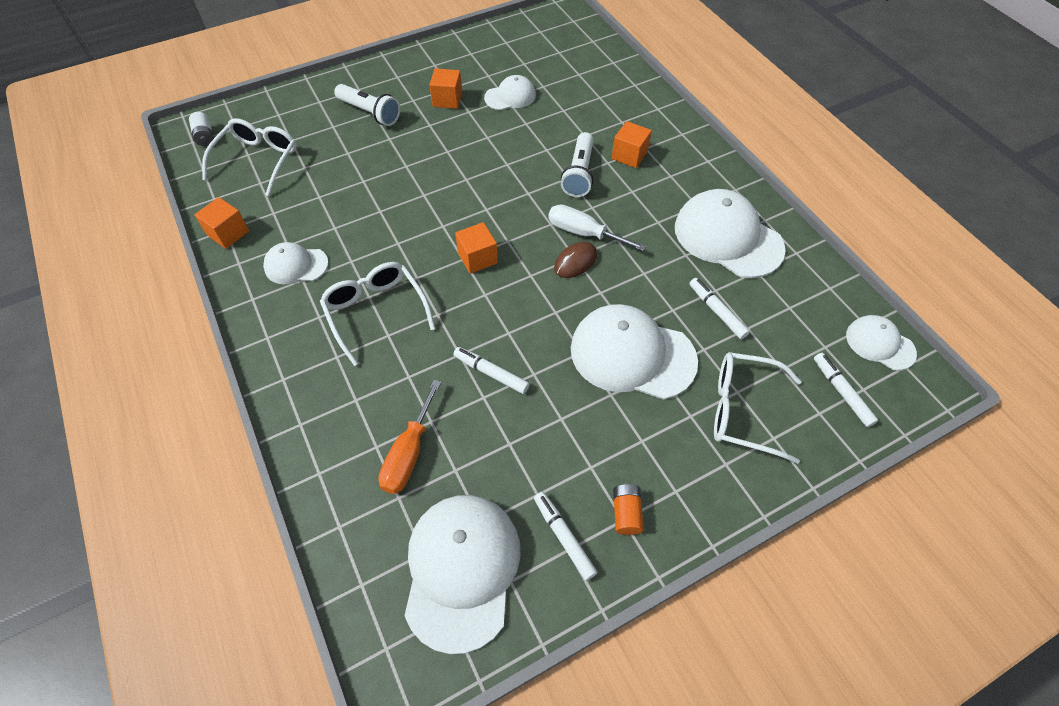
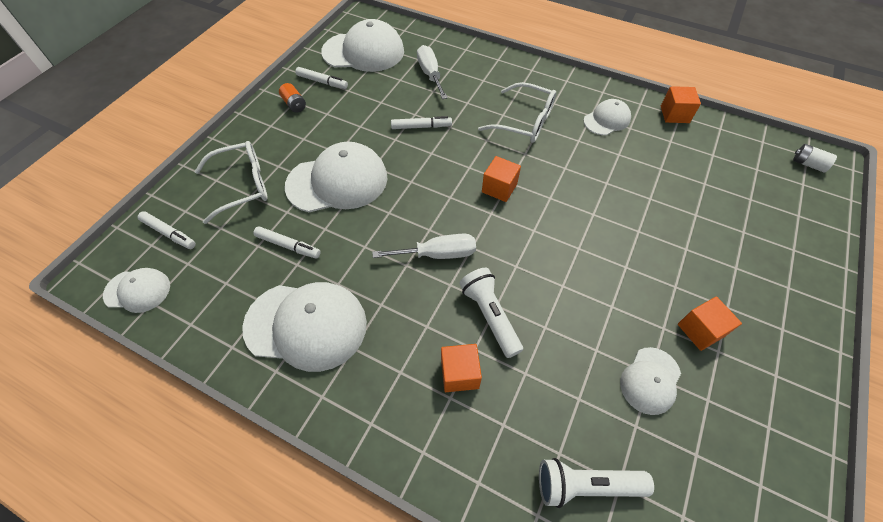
camera: 145 degrees right, 0 degrees up
(258, 160) = (742, 169): white glasses -> none
(370, 113) = (739, 265): white flashlight -> white flashlight (586, 485)
(409, 453) = (430, 74): orange screwdriver -> white screwdriver
(462, 569) = (363, 52): white cap -> white cap turned 60 degrees counterclockwise
(575, 262) = (425, 225): brown mouse -> none

